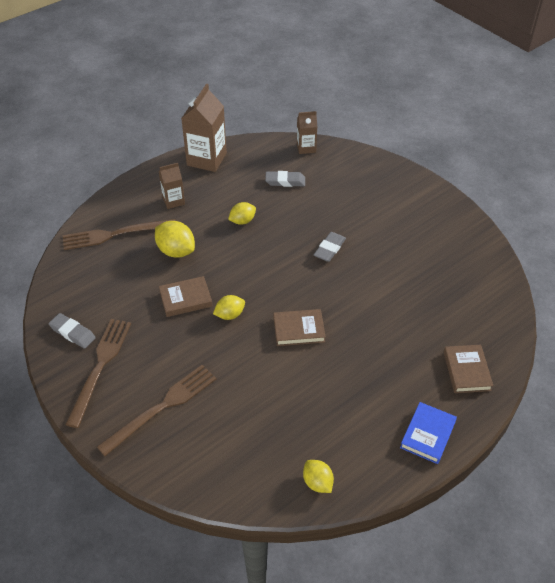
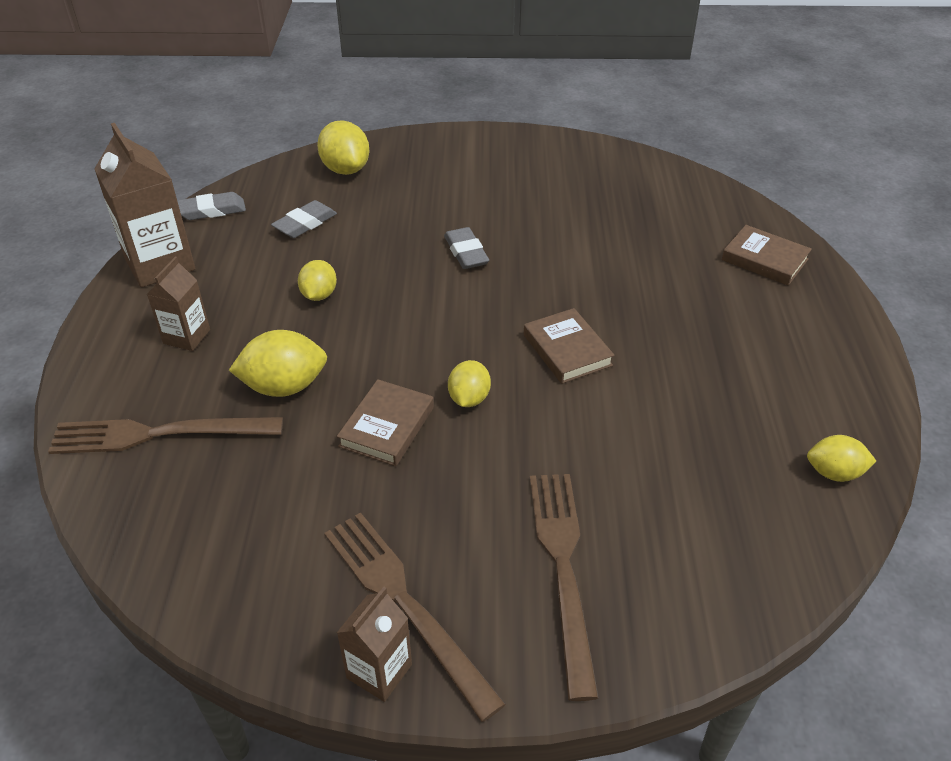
camera: 50 degrees left, 5 degrees down
(72, 333) = (293, 602): grey eraser -> grey eraser (212, 210)
(115, 234) = (158, 434): brown fork -> brown fork turned 60 degrees clockwise
(299, 330) = (567, 350): brown book -> brown book turned 60 degrees counterclockwise
(306, 148) = (275, 178): brown carton -> brown carton (379, 671)
(342, 165) = (346, 169): none -> yellow lemon
(428, 434) = (832, 338): blue book -> none

